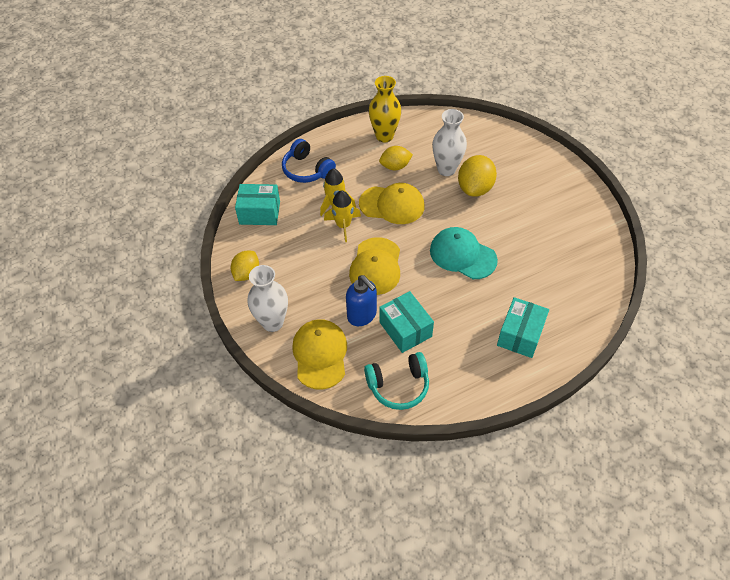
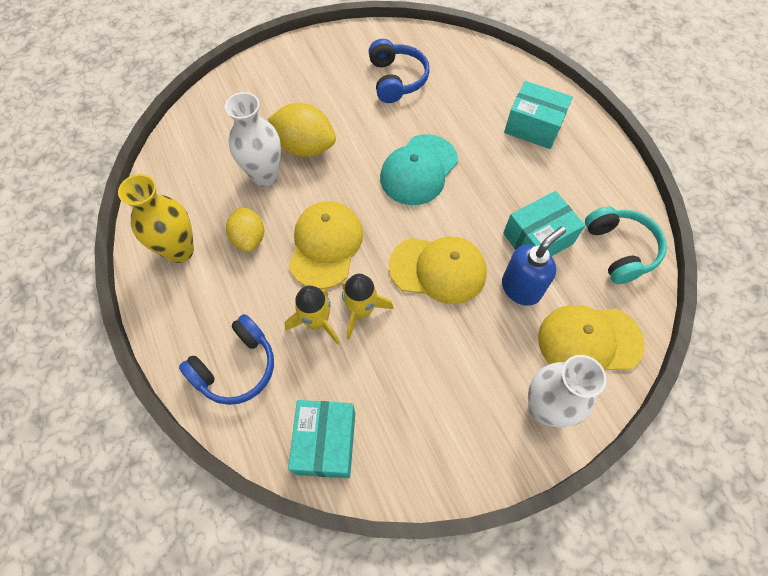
camera: 90 degrees left, 10 degrees up
(246, 273) = (454, 455): yellow lemon -> none
(554, 240) = (396, 79): none -> blue headphones

